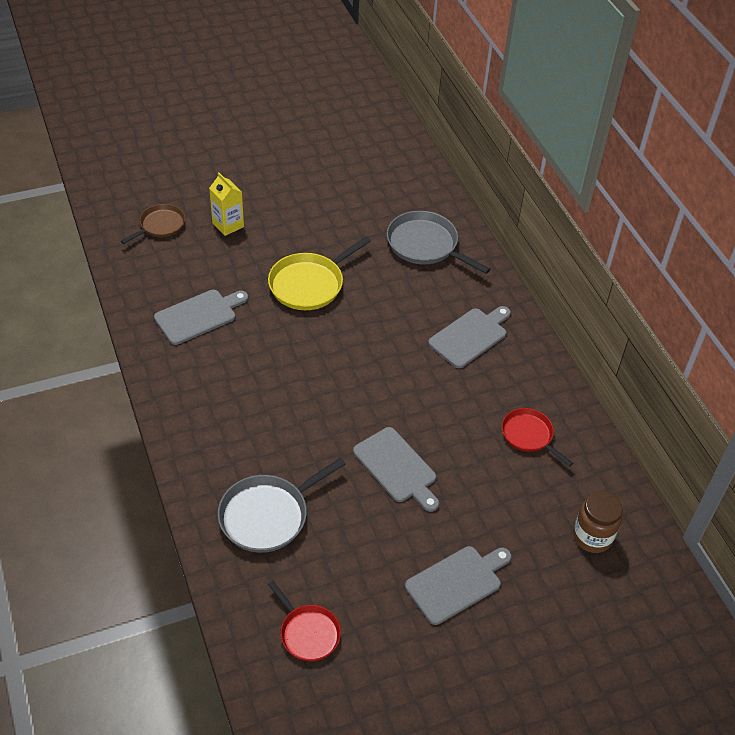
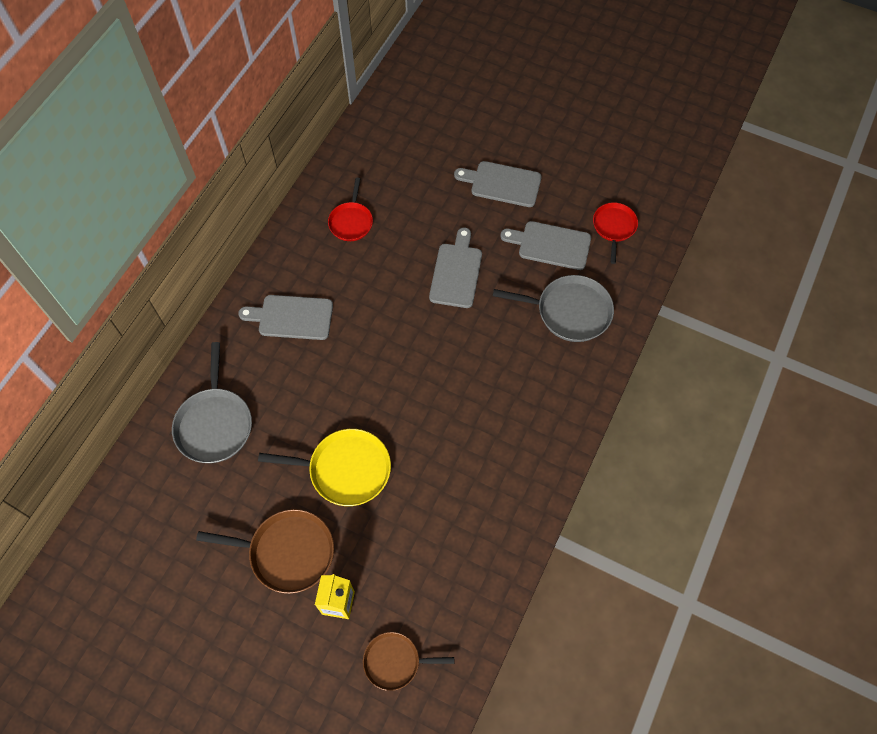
camera: 130 degrees left, 15 degrees up
(198, 316) = (461, 518): grey cutting board -> grey cutting board (550, 245)
(290, 223) = (287, 552): none -> brown pan
(592, 537) = (398, 143): brown jar -> none

